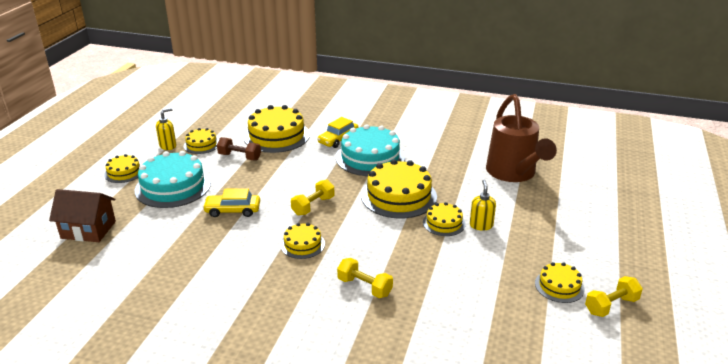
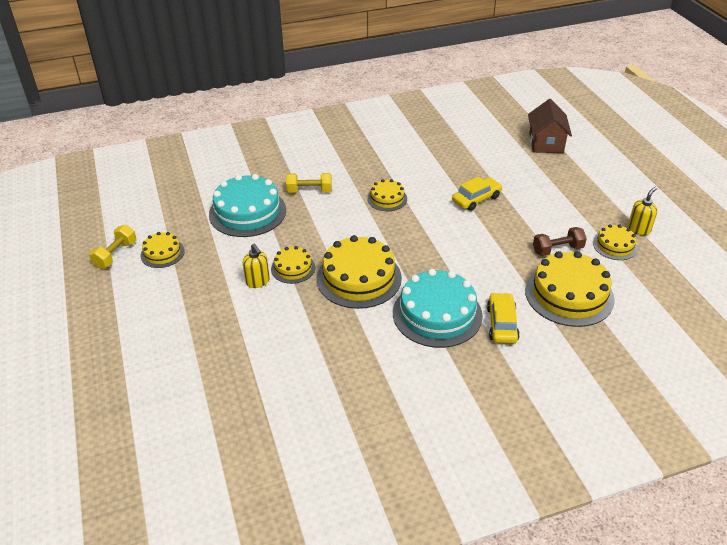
camera: 145 degrees right, 10 degrees up
(88, 230) = (546, 143): brown house -> brown house turned 60 degrees counterclockwise
(124, 172) = (616, 188): yellow cake -> none
(168, 146) = (639, 229): yellow soap dispenser -> yellow soap dispenser turned 150 degrees counterclockwise
(173, 186) = (555, 196): turquoise cake -> turquoise cake (247, 212)
(313, 206) = (421, 232): yellow dumbbell -> none
(513, 173) = (263, 370): brown watering can -> none

